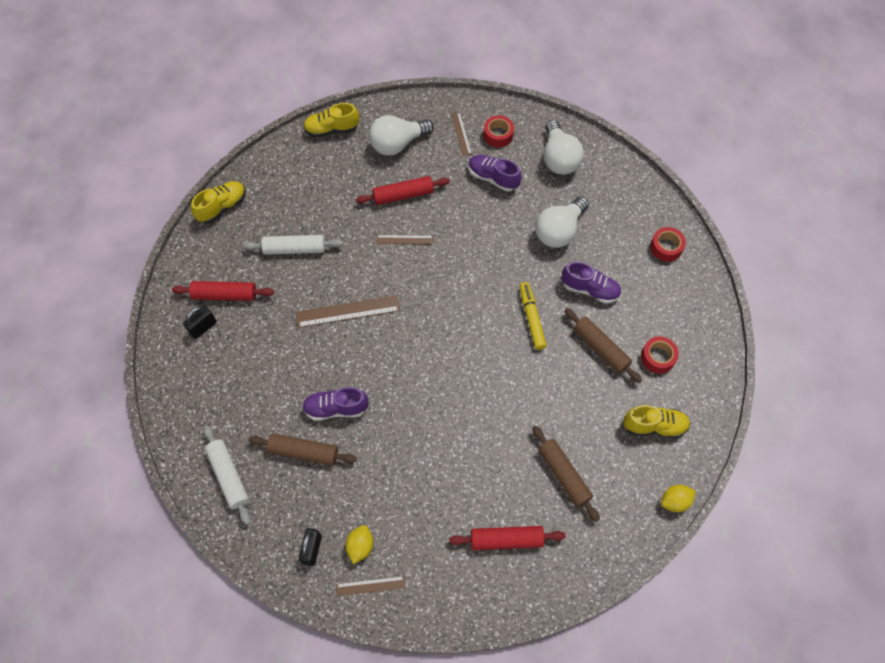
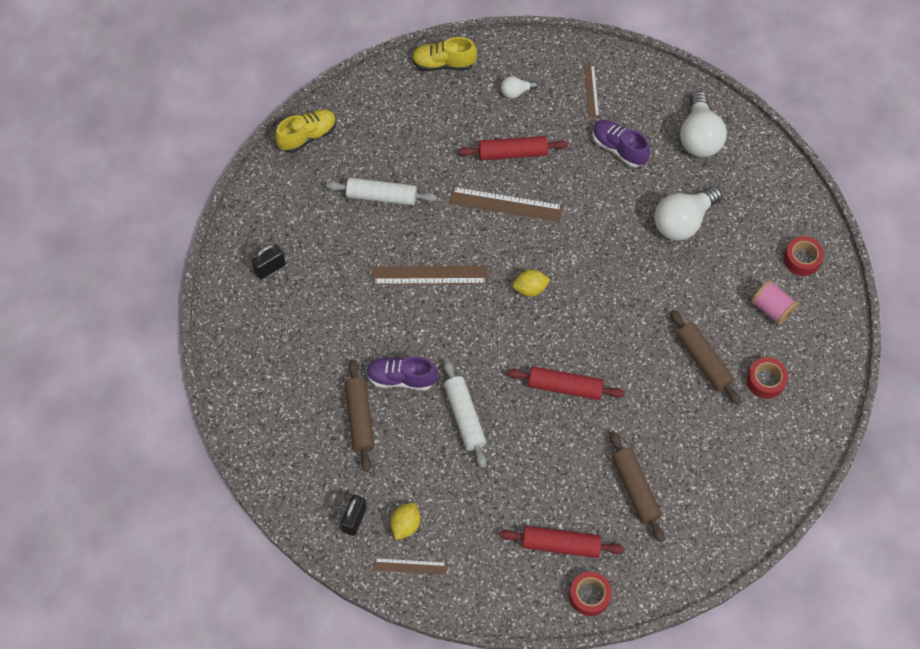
camera: 10 degrees right, 0 degrees up
(225, 295) = (298, 236): red rolling pin -> red rolling pin (565, 387)
(228, 476) = (277, 430): white rolling pin -> white rolling pin (464, 417)
(303, 452) = (360, 418): brown rolling pin -> brown rolling pin turned 60 degrees clockwise
(398, 144) = (516, 92): white light bulb -> white light bulb, size x0.49
(404, 240) = (506, 204): brown ruler -> brown ruler, size x1.74
(498, 135) = (634, 98): red tape -> red tape (589, 595)
(531, 318) = (632, 315): yellow marker -> none
(590, 289) = (704, 293): purple shoe -> none
(649, 294) = (771, 309): none -> pink spool
(654, 426) = (745, 454): yellow shoe -> none
(674, 501) = (750, 536): yellow lemon -> yellow lemon (530, 289)

